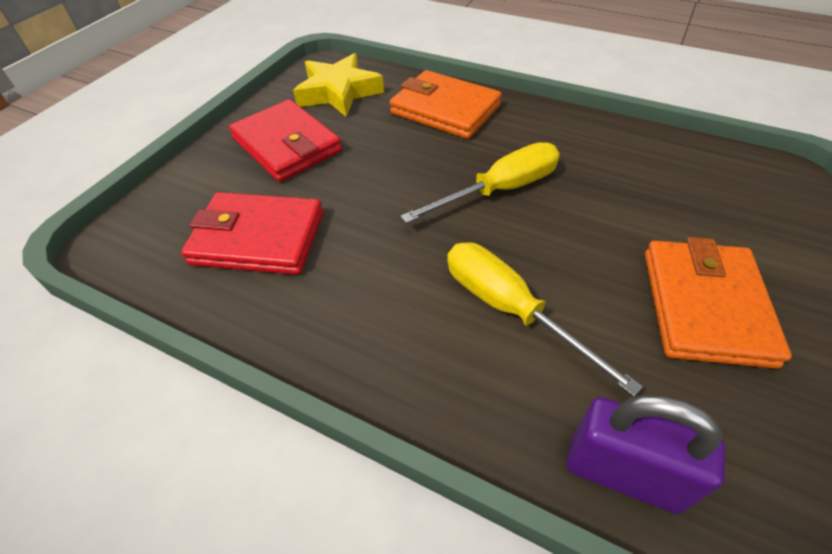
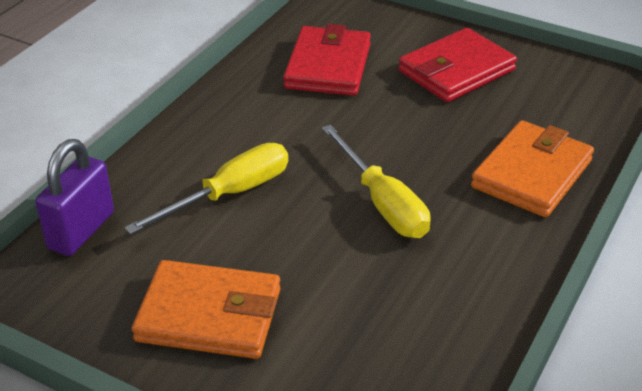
camera: 90 degrees right, 10 degrees down
(339, 92) = (560, 97): yellow star -> none

